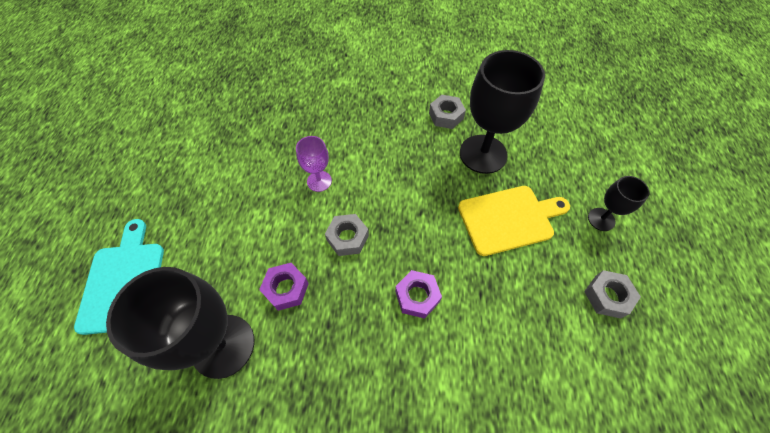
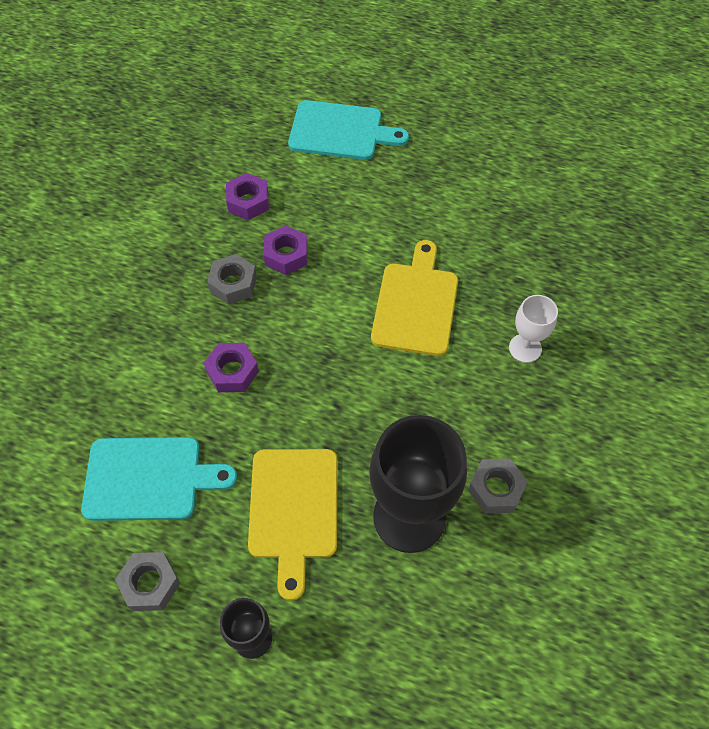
camera: 105 degrees right, 0 degrees up
(223, 345) = (248, 201): black goblet -> purple nut
(319, 181) = (416, 304): purple goblet -> yellow cutting board
(341, 115) = (525, 348): none -> white goblet
(347, 238) = (327, 320): grey nut -> grey nut (233, 284)
(534, 330) = (149, 478): none -> turquoise cutting board

